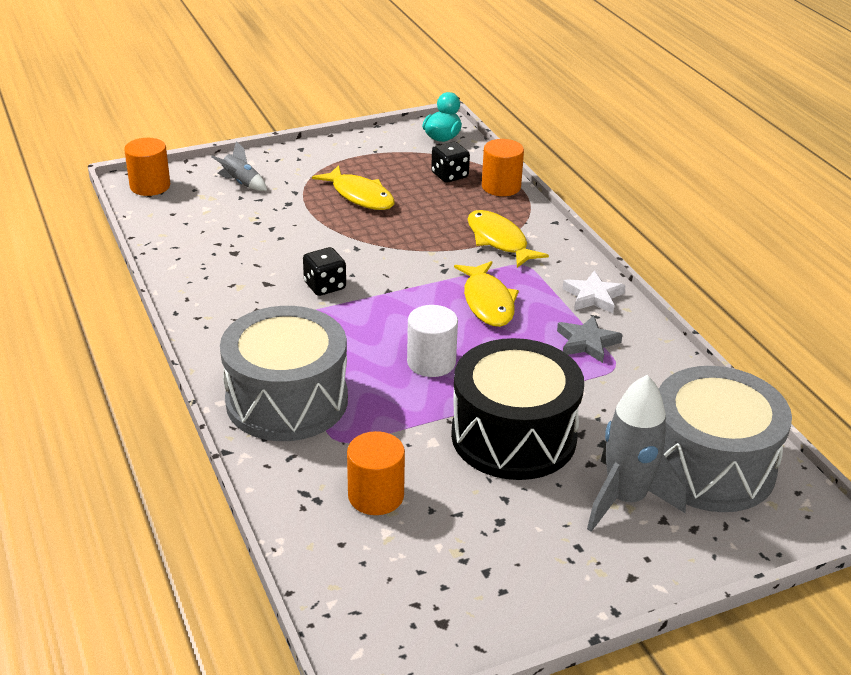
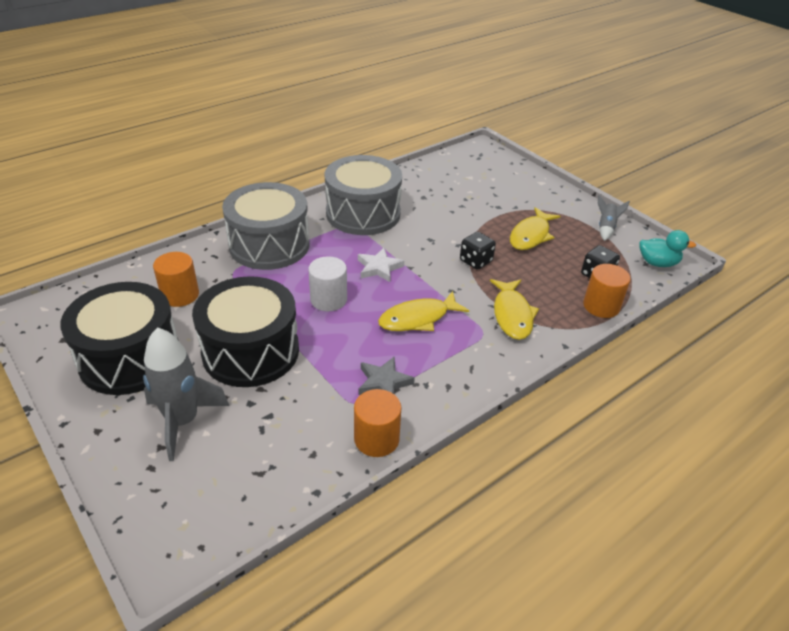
camera: 75 degrees right, 5 degrees up
(150, 186) = (482, 153): orange cylinder -> orange cylinder (376, 439)
(241, 183) = (510, 184): grey rocket -> grey rocket (606, 228)
(325, 286) = (402, 239): black dice -> black dice (475, 261)
(499, 240) = (512, 315): yellow fish -> yellow fish turned 135 degrees clockwise
(501, 548) = (130, 358): none -> black drum
(593, 296) = (455, 381): white star -> white star (379, 268)
(710, 466) = (230, 476): grey drum -> grey drum (363, 213)

